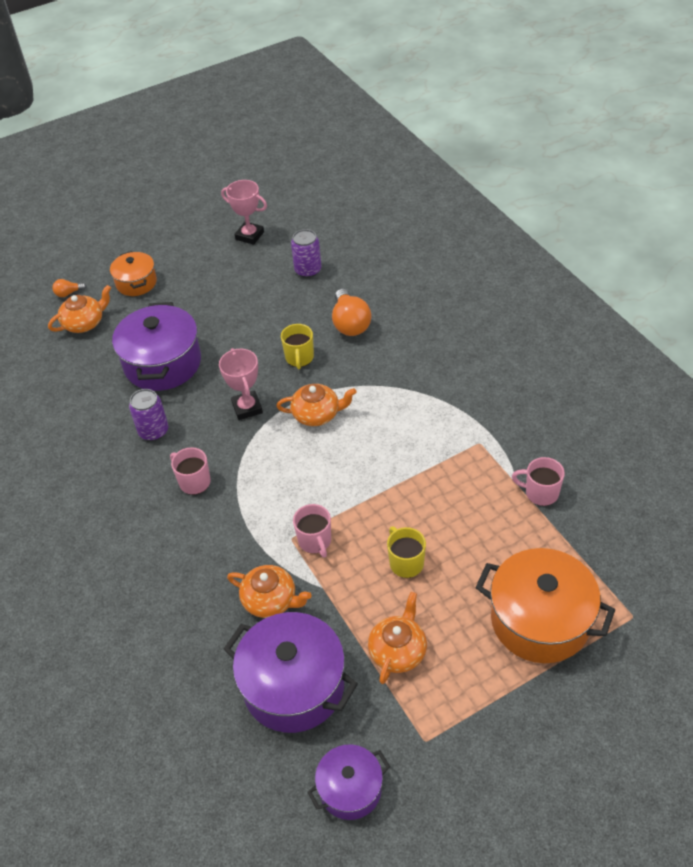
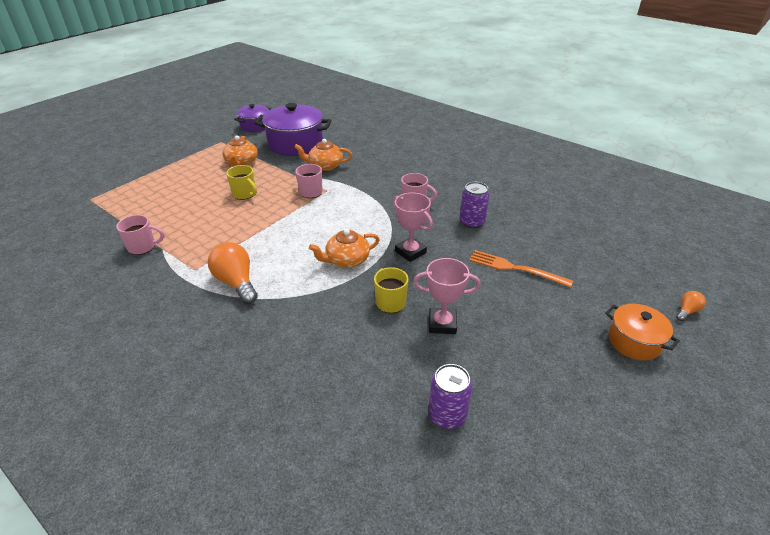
camera: 155 degrees right, 10 degrees down
(84, 323) = (629, 286): orange teapot -> none
(163, 363) = (515, 268): purple pot -> orange fork
(249, 236) = (571, 457): pink trophy -> pink trophy (442, 324)
(350, 323) = (355, 352): orange light bulb -> orange light bulb (236, 283)
(540, 620) = (153, 187): orange pot -> none

